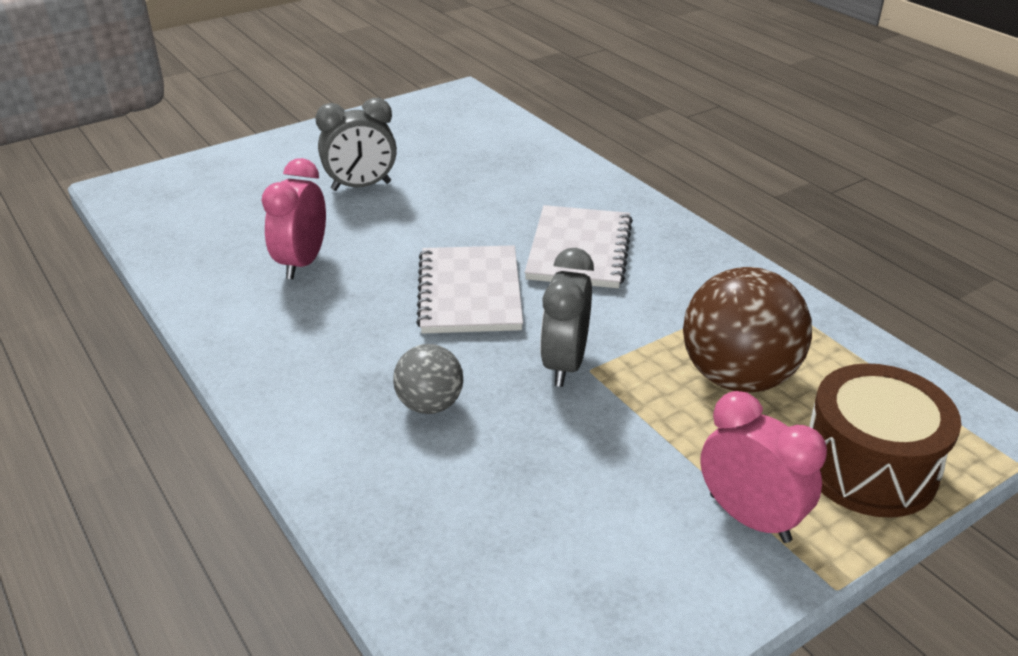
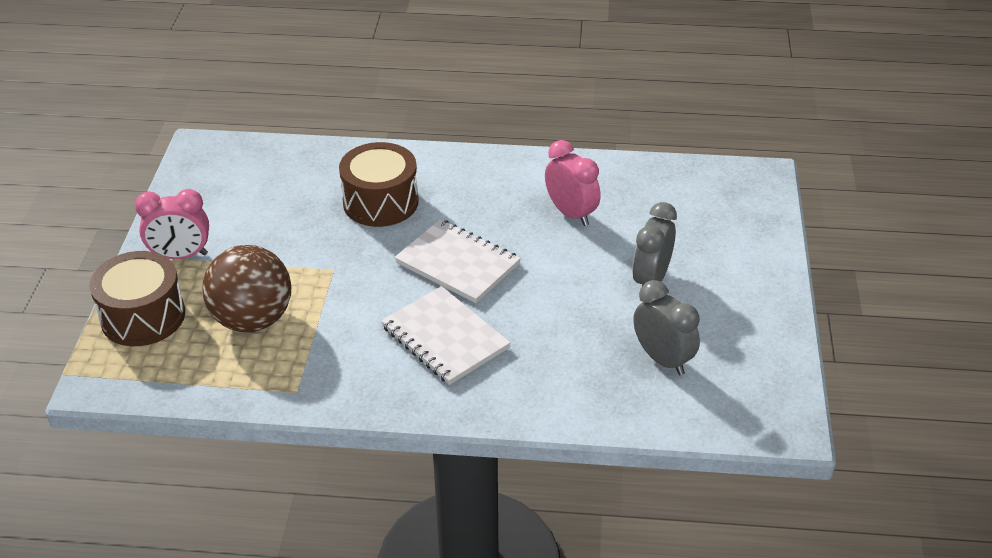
camera: 130 degrees right, 5 degrees up
(430, 404) = (380, 202): grey ball -> brown drum
(564, 364) = (348, 263): grey clock -> grey clock (662, 359)

